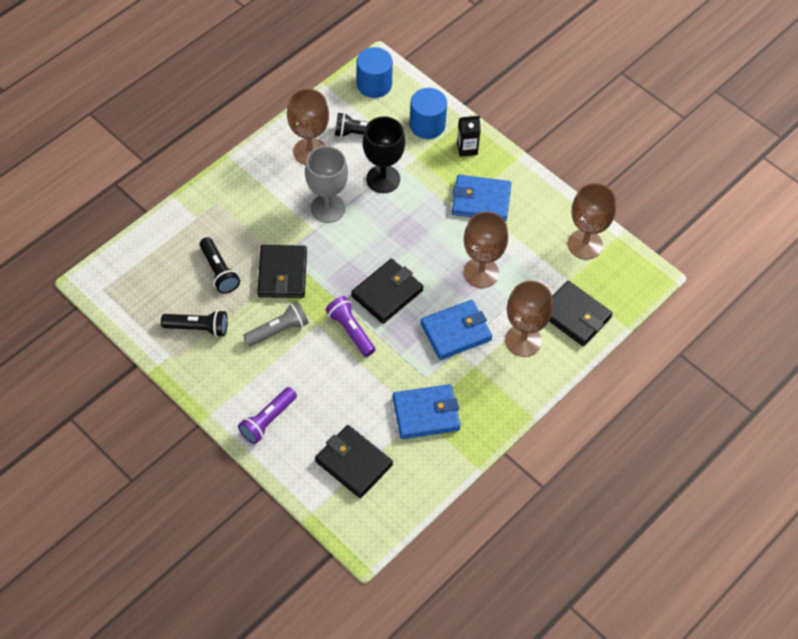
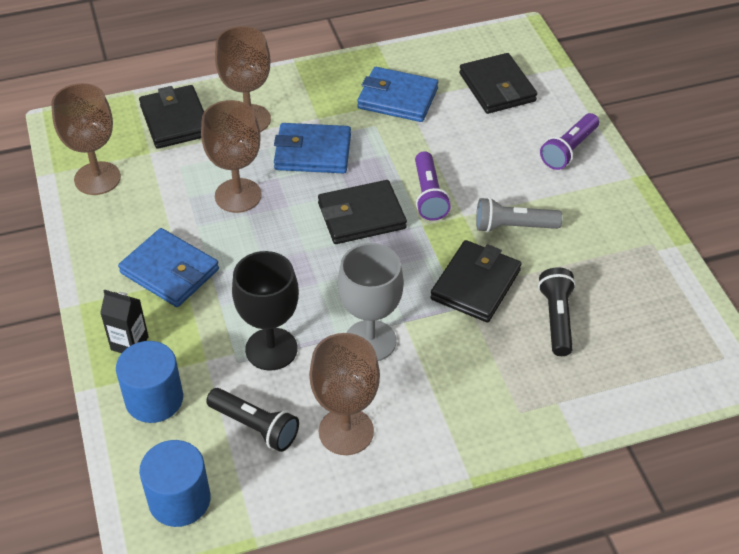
camera: 150 degrees left, 10 degrees down
(198, 328) = (611, 265): black flashlight -> none
(267, 420) = (568, 150): purple flashlight -> purple flashlight turned 150 degrees clockwise

